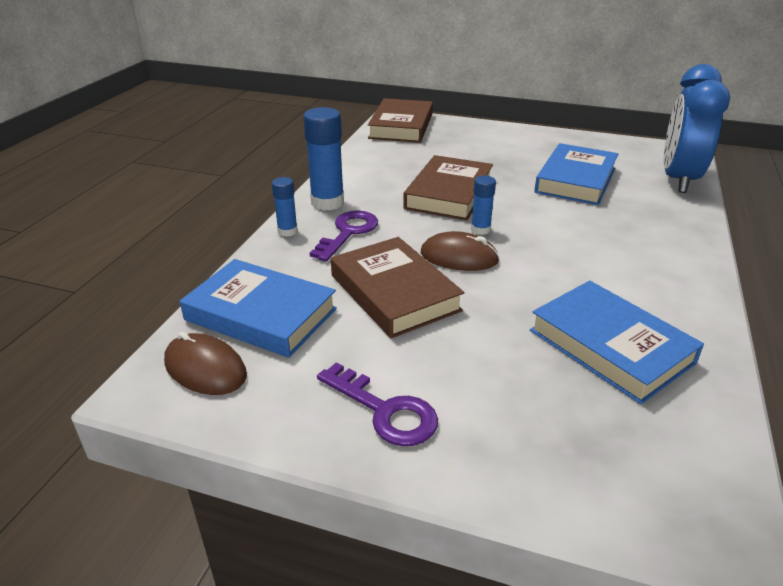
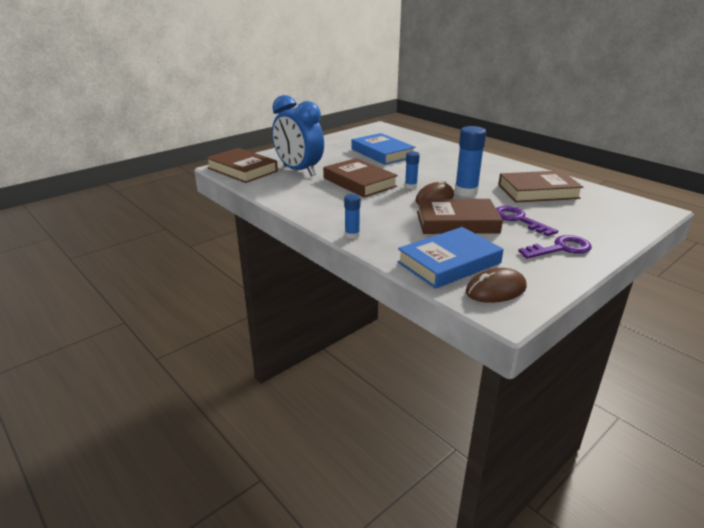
camera: 60 degrees left, 5 degrees down
(327, 202) = (326, 215): blue glue stick -> blue glue stick (466, 192)
(348, 233) = (375, 218): purple key -> purple key (519, 220)
(610, 346) = (538, 191): blue book -> brown book
(678, 179) = (408, 136): blue clock -> blue clock (299, 171)

